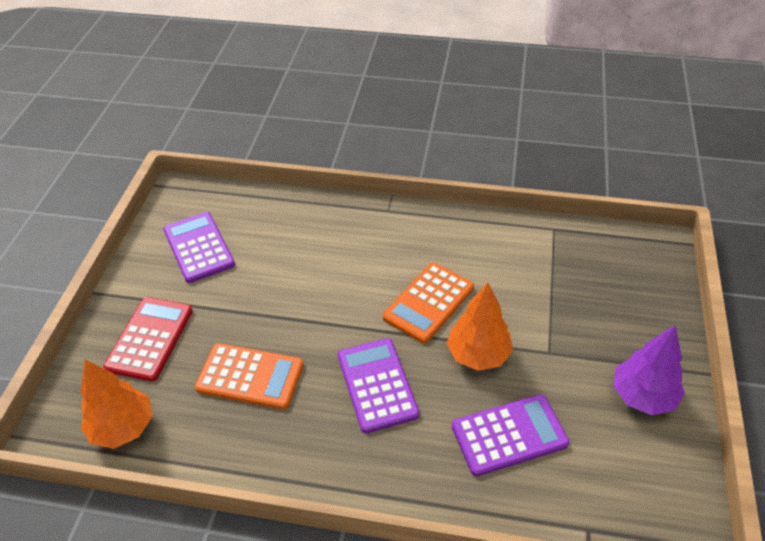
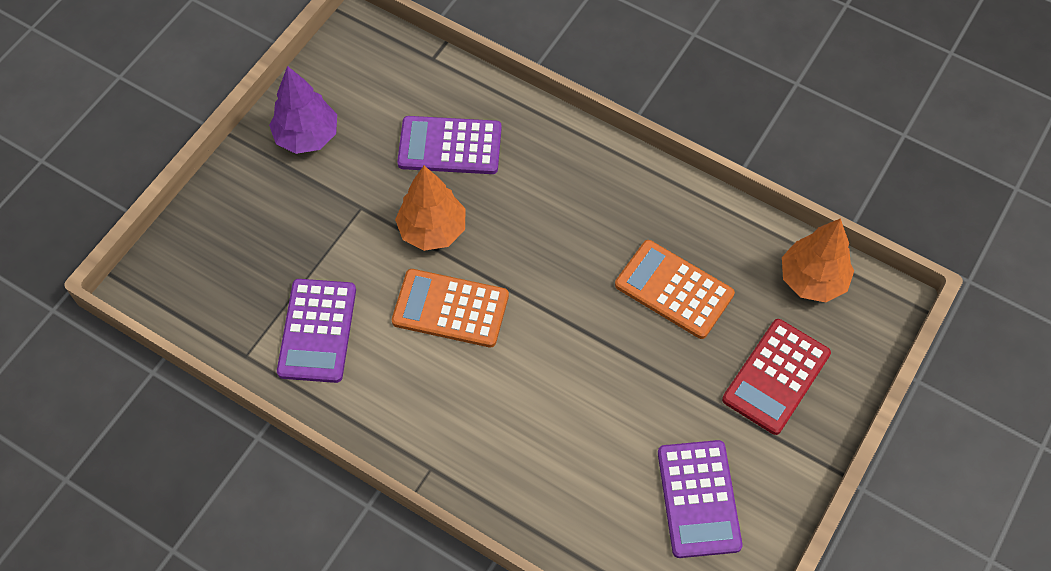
camera: 160 degrees left, 15 degrees up
(377, 385) = (548, 235): purple calculator -> purple calculator (317, 331)
(428, 303) = (450, 308): orange calculator -> orange calculator turned 135 degrees counterclockwise

